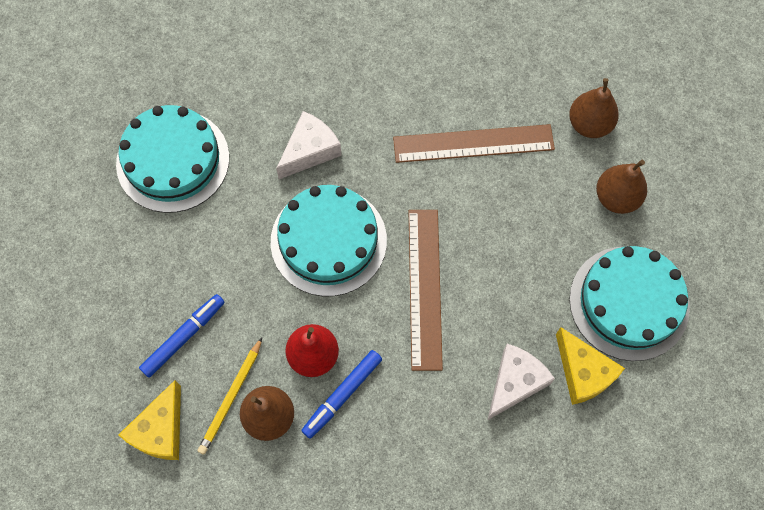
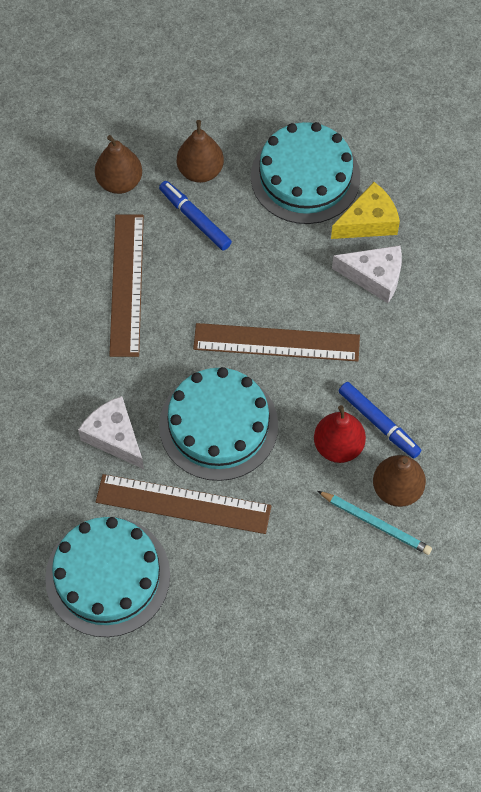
camera: 85 degrees left, 5 degrees down
(160, 430) = (405, 591): yellow cheese -> none
(184, 337) = (310, 567): blue marker -> blue marker (195, 219)
(231, 397) = (376, 523): yellow pencil -> turquoise pencil
(245, 217) = (183, 504): none -> brown ruler
(515, 382) = (374, 277): white cheese -> white cheese turned 150 degrees clockwise

